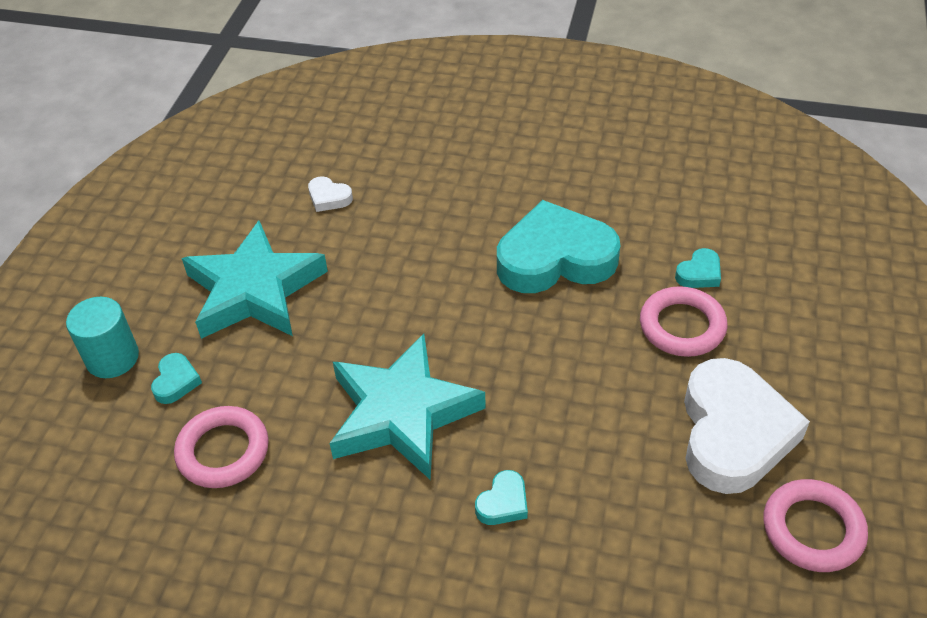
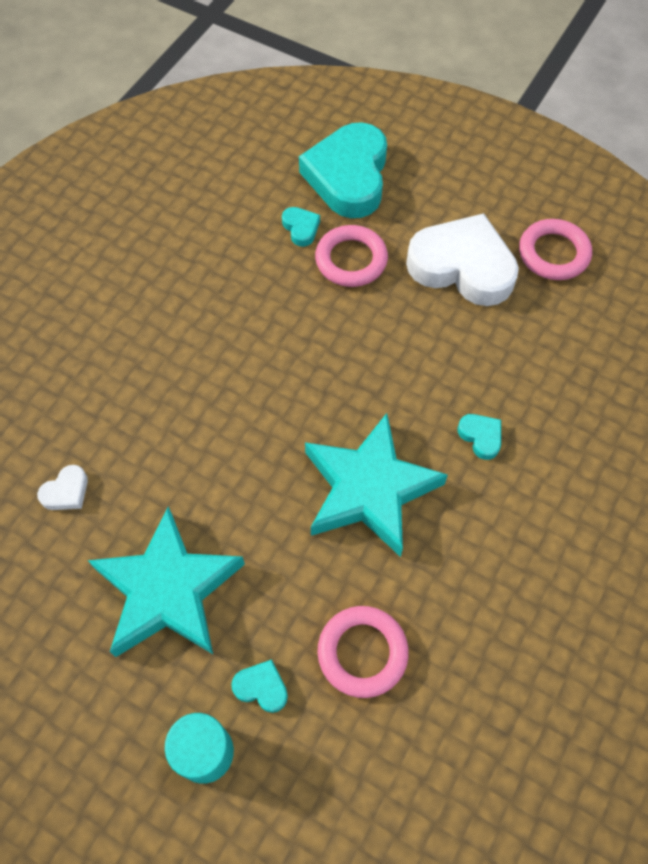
camera: 75 degrees left, 15 degrees up
(555, 258) = (239, 322): turquoise heart -> turquoise heart (348, 176)

